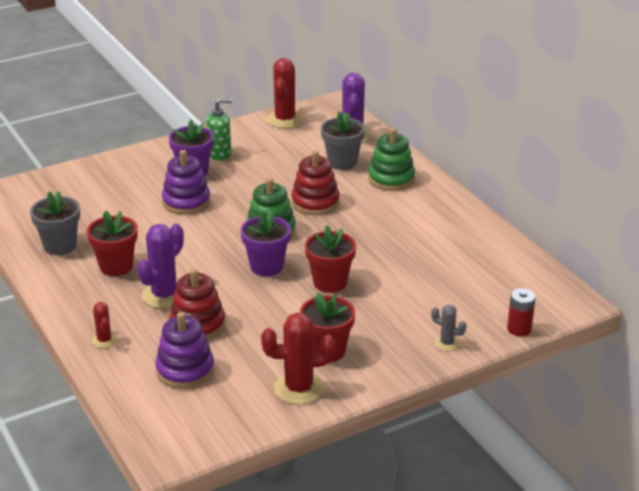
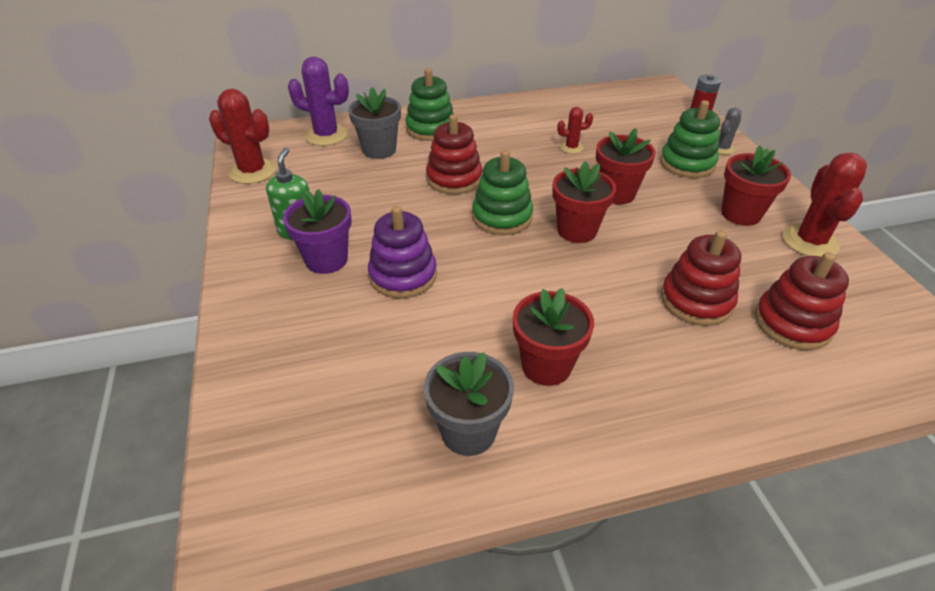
camera: 75 degrees left, 10 degrees up
(104, 340) = (734, 398): red cactus -> red cactus (571, 147)
(164, 295) = (627, 323): purple cactus -> none
(185, 370) = (792, 323): purple stacking toy -> red stacking toy
(266, 266) = (577, 230): purple flower pot -> red flower pot
(403, 320) = (687, 163): none -> green stacking toy

